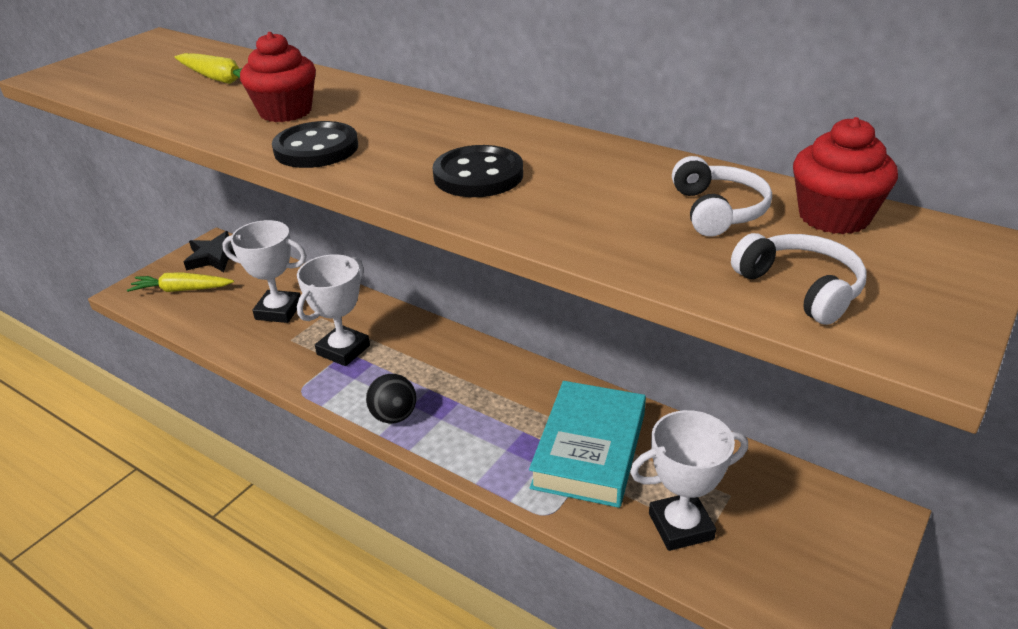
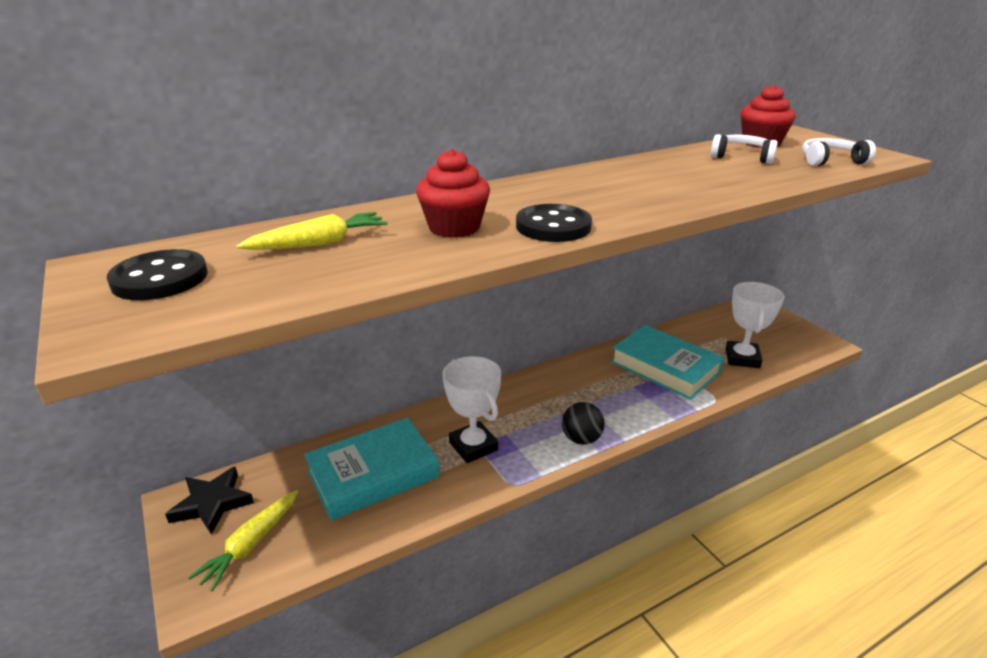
camera: 65 degrees left, 5 degrees down
(278, 311) = (373, 474): white trophy -> turquoise book
(478, 175) = (653, 191): black button -> black button (160, 278)

